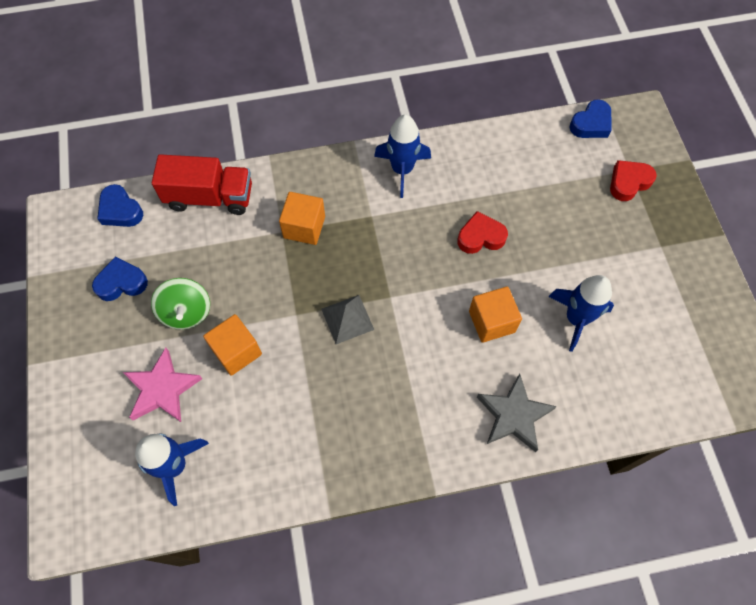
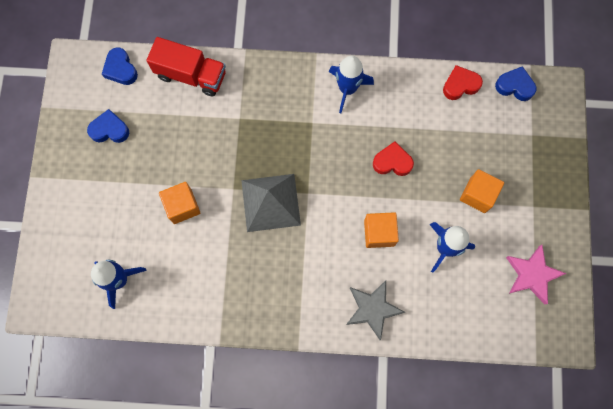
camera: 15 degrees right, 10 degrees up
(162, 389) = (122, 221): pink star -> pink star (532, 275)
(186, 312) = (152, 166): green spinning top -> none
(304, 227) = (257, 119): orange cube -> orange cube (478, 195)
(347, 319) = (270, 202): grey pyramid -> grey pyramid, size x1.68
(591, 124) = (515, 86): blue heart -> blue heart turned 135 degrees counterclockwise
(628, 182) = (527, 146): red heart -> red heart (460, 85)

